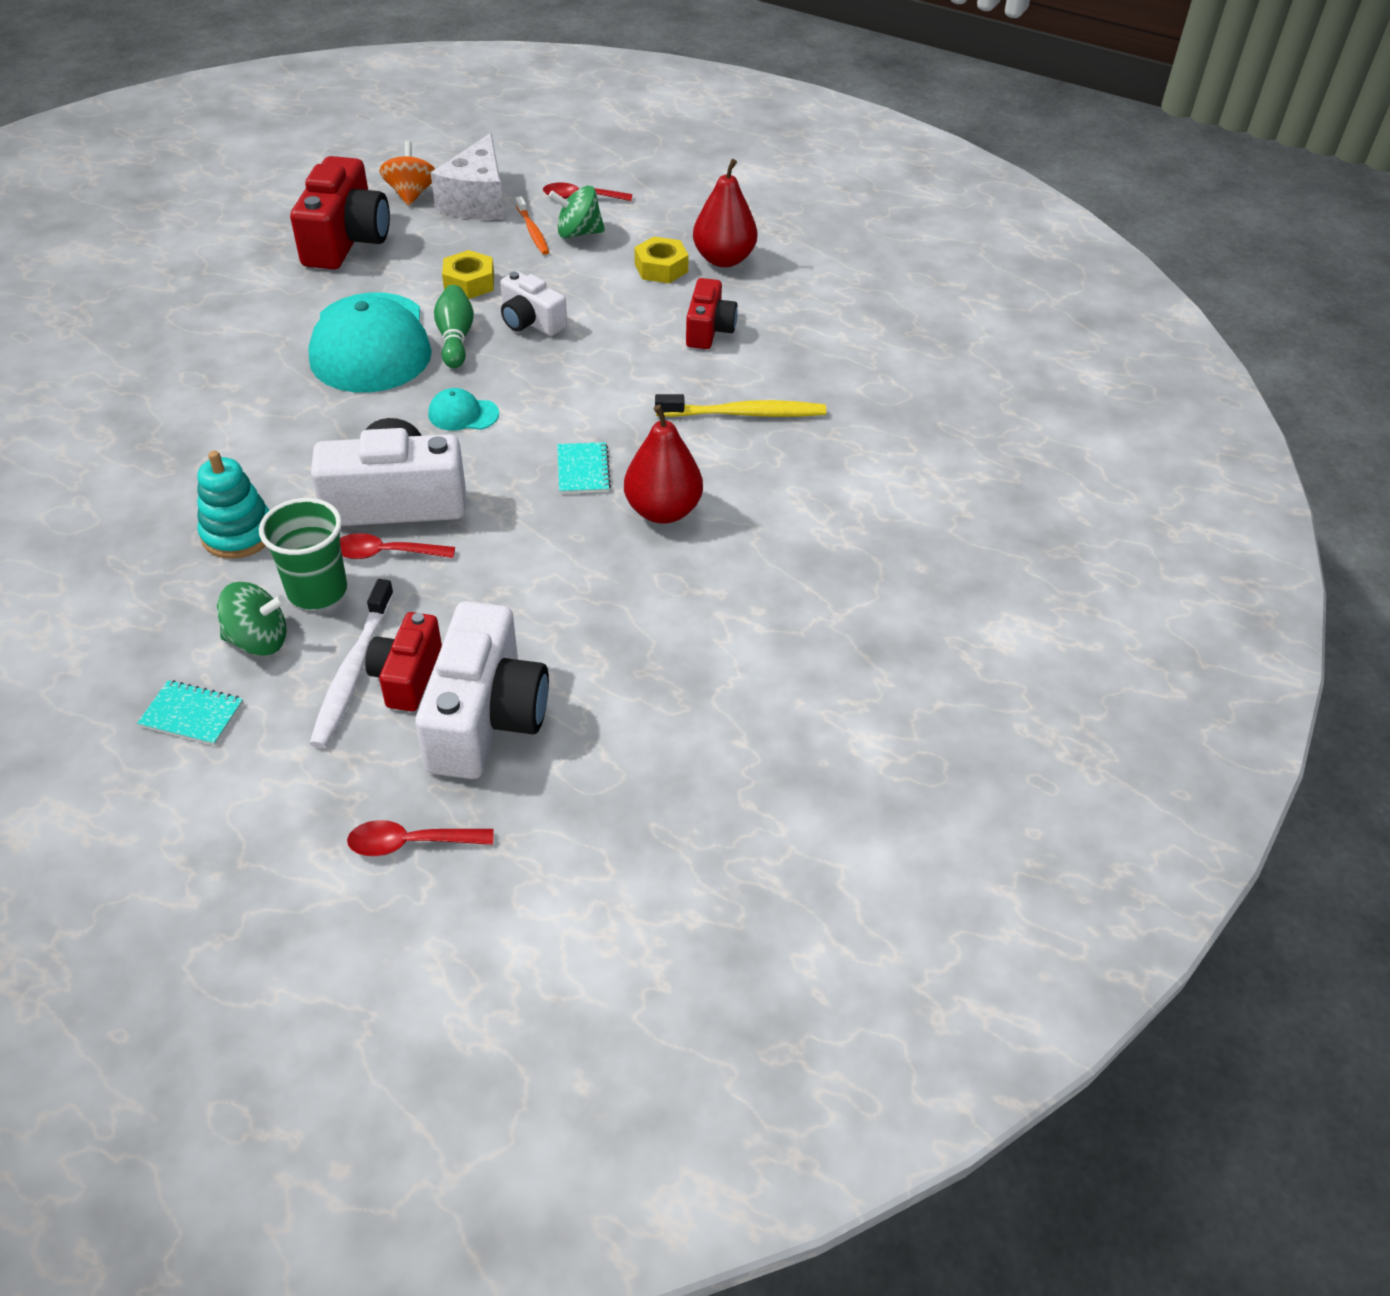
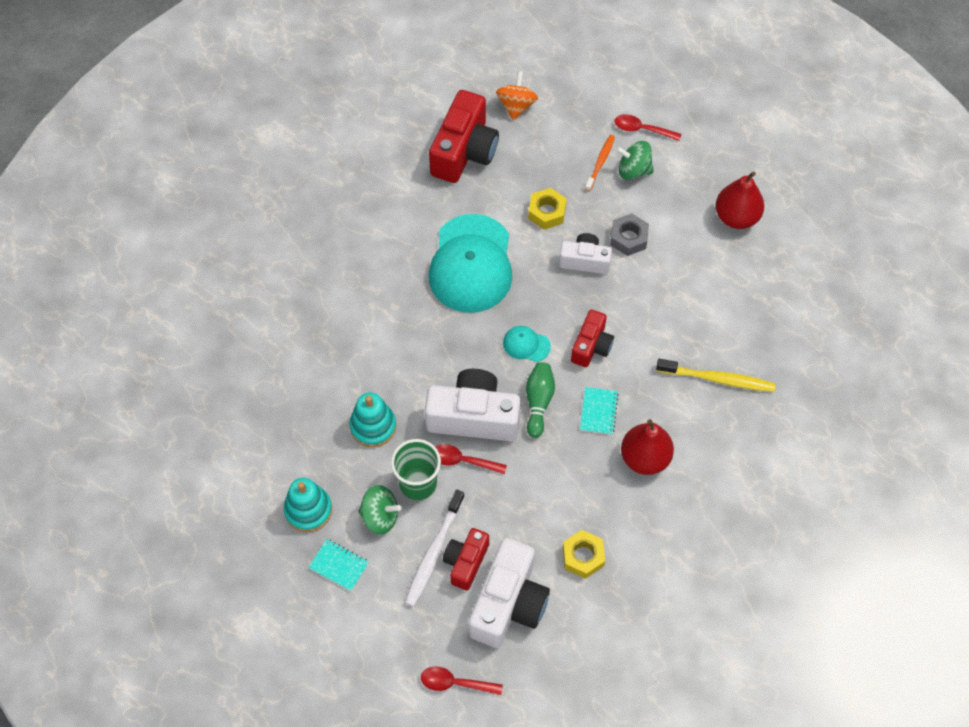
camera: 15 degrees right, 15 degrees up
(136, 651) = (308, 510): none -> turquoise stacking toy
(455, 338) = (530, 269): green bowling pin -> green bowling pin (538, 402)
(477, 201) = (564, 121): white cheese -> none
(531, 322) = (585, 261): white camera -> white camera turned 135 degrees clockwise
(532, 231) = (600, 163): orange toothbrush -> orange toothbrush turned 150 degrees counterclockwise
(586, 294) = (629, 238): none -> grey nut
(661, 268) = (688, 219): yellow nut -> yellow nut (583, 556)
(709, 330) = (710, 291): red camera -> red camera (591, 346)

